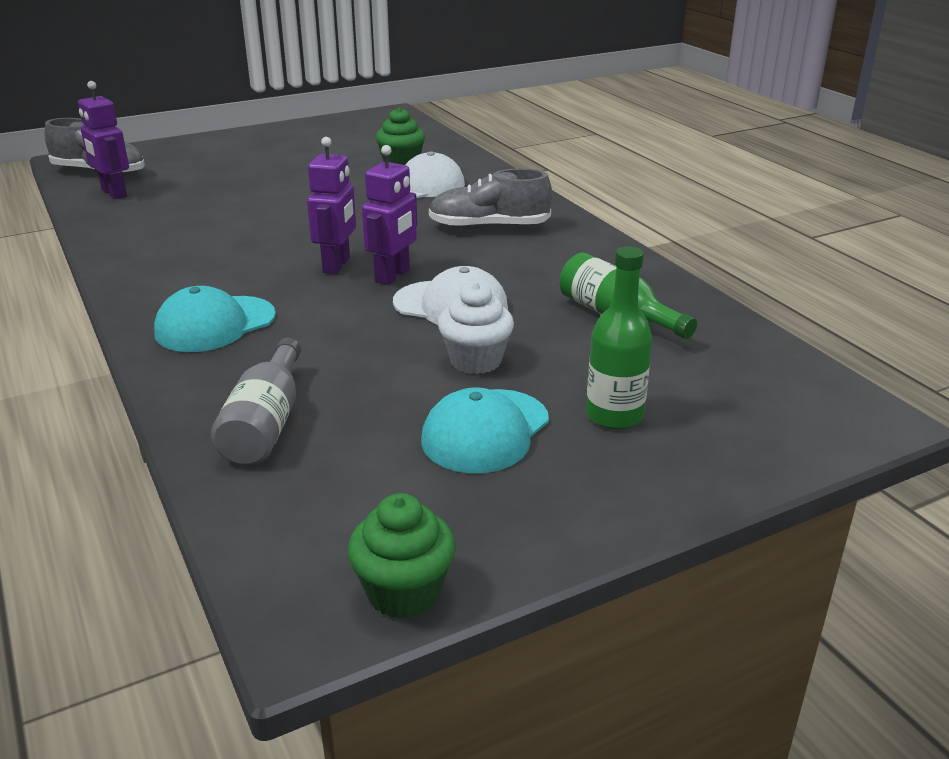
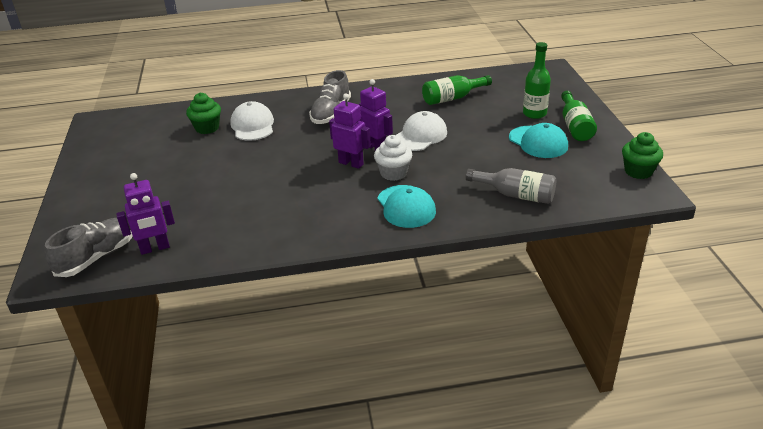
camera: 70 degrees left, 5 degrees up
(475, 360) = (478, 136): white cupcake -> white cupcake (393, 173)
(587, 476) = (575, 126): none -> green bottle

